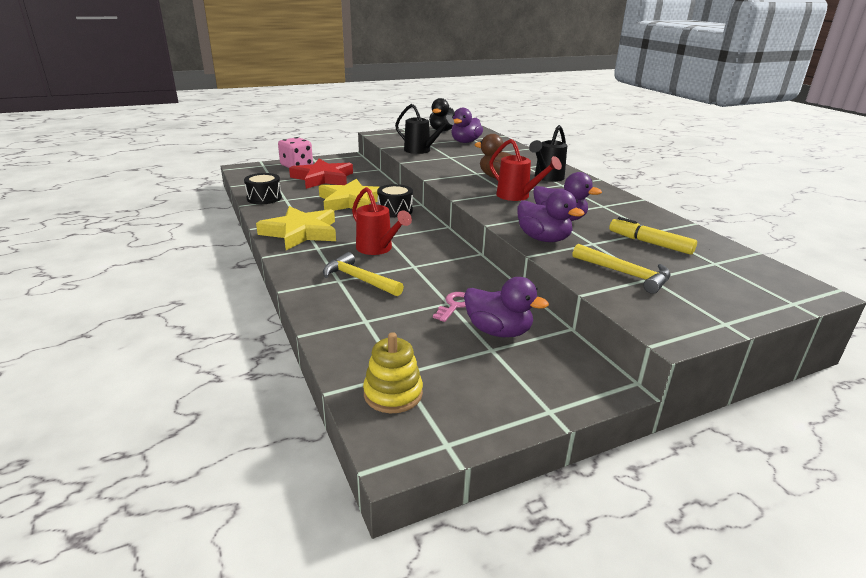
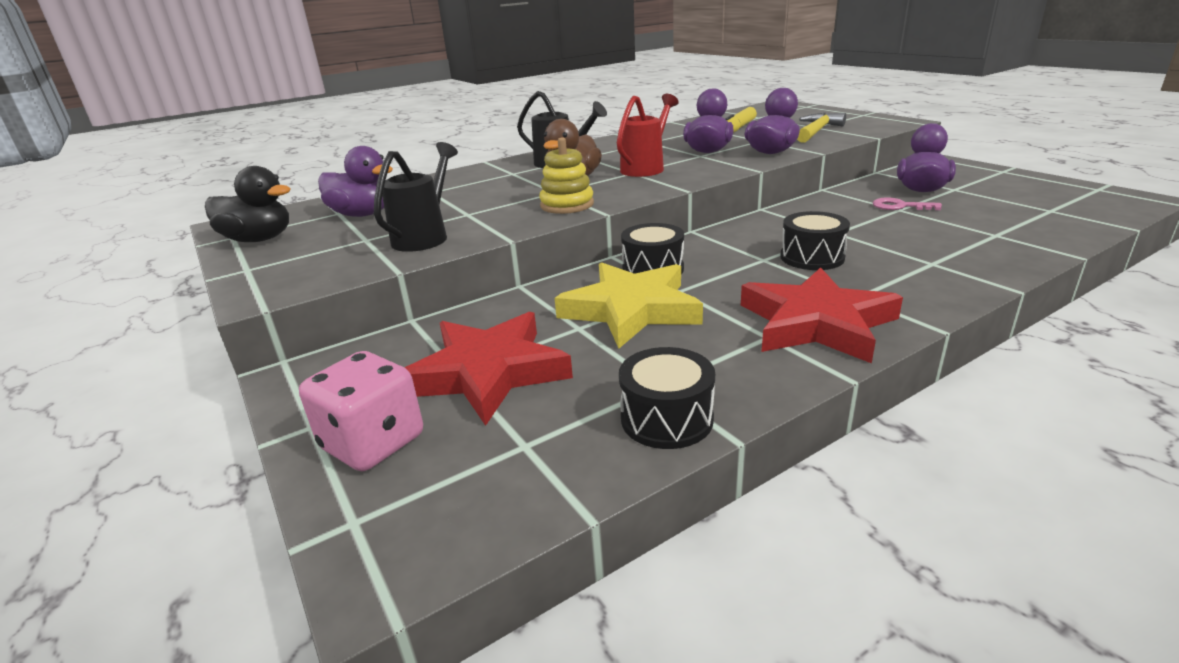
camera: 95 degrees left, 0 degrees up
(301, 232) = (816, 323): yellow star -> red star
(359, 279) = (913, 253): yellow hammer -> none
(377, 249) = (812, 257): red watering can -> black drum
(393, 394) = (1081, 208): yellow stacking toy -> yellow stacking toy (567, 205)

